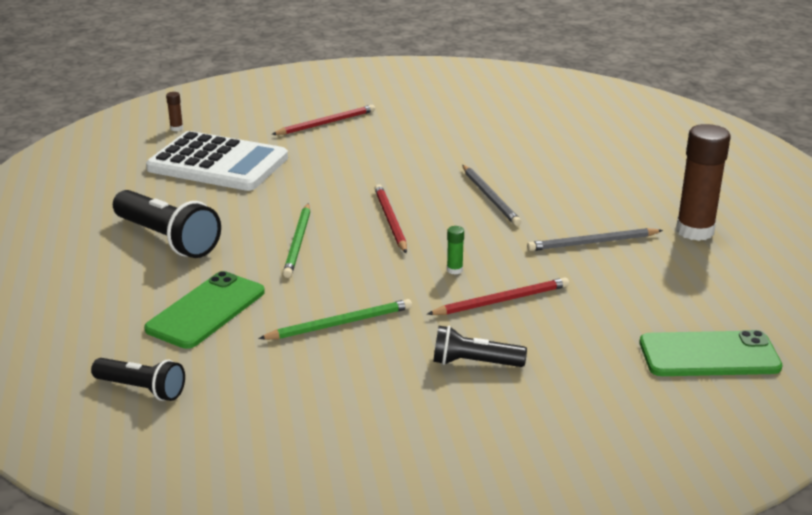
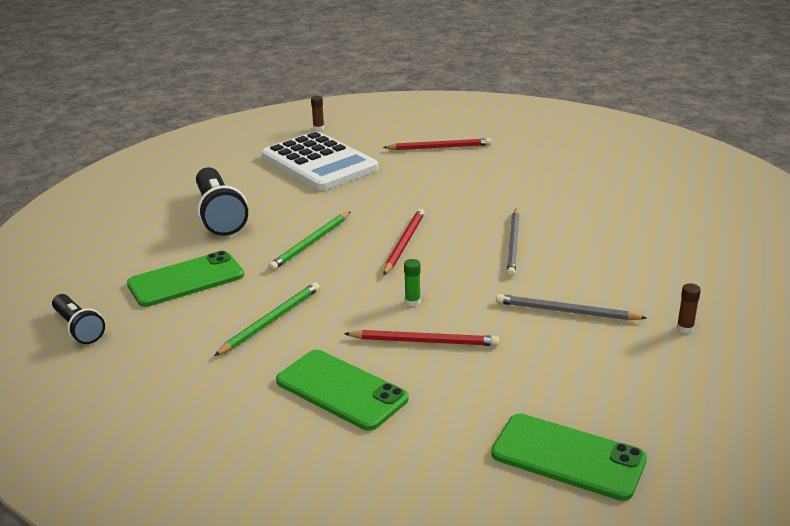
camera: 30 degrees right, 0 degrees up
(340, 323) = (271, 321): green pencil -> green pencil turned 60 degrees counterclockwise
(474, 363) = (341, 390): black flashlight -> green phone
(694, 231) = (685, 328): brown glue stick -> brown glue stick, size x0.41

